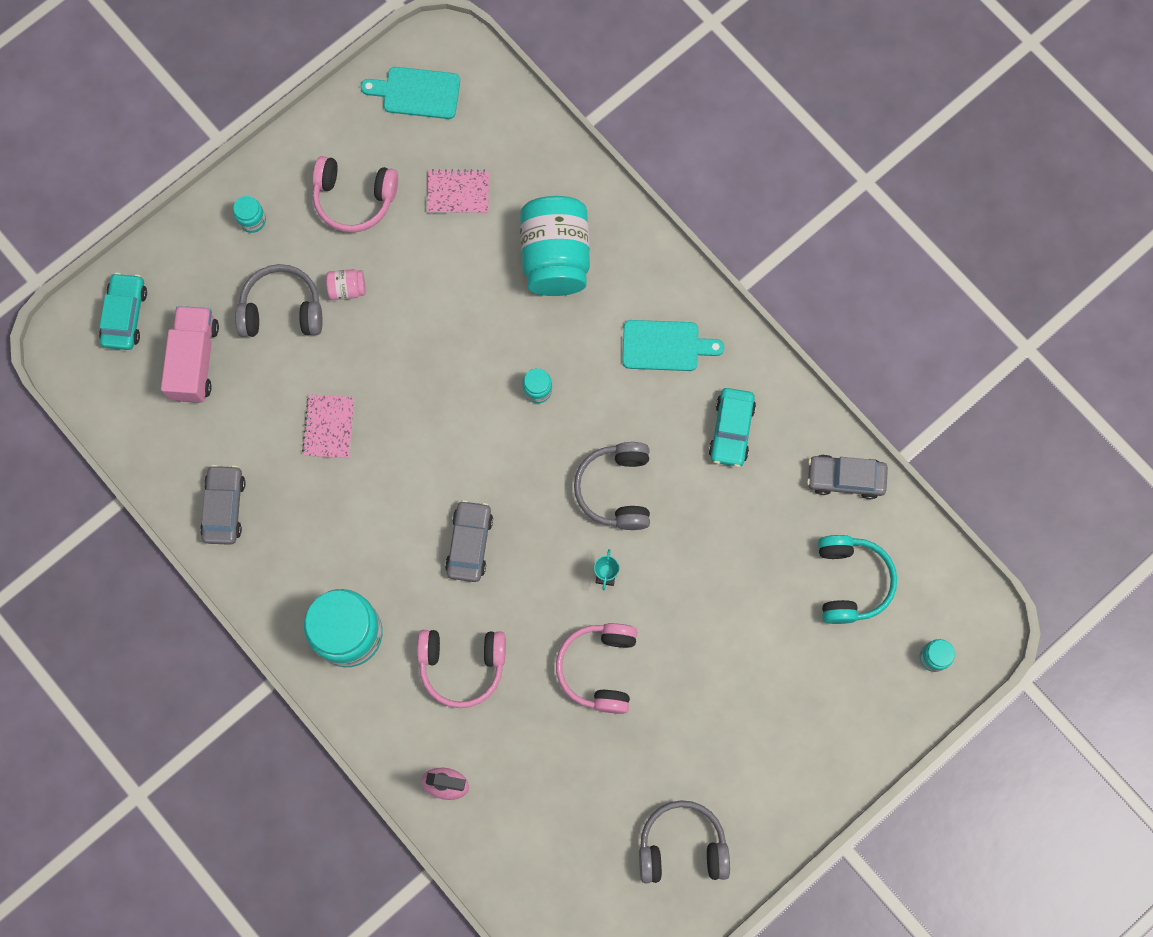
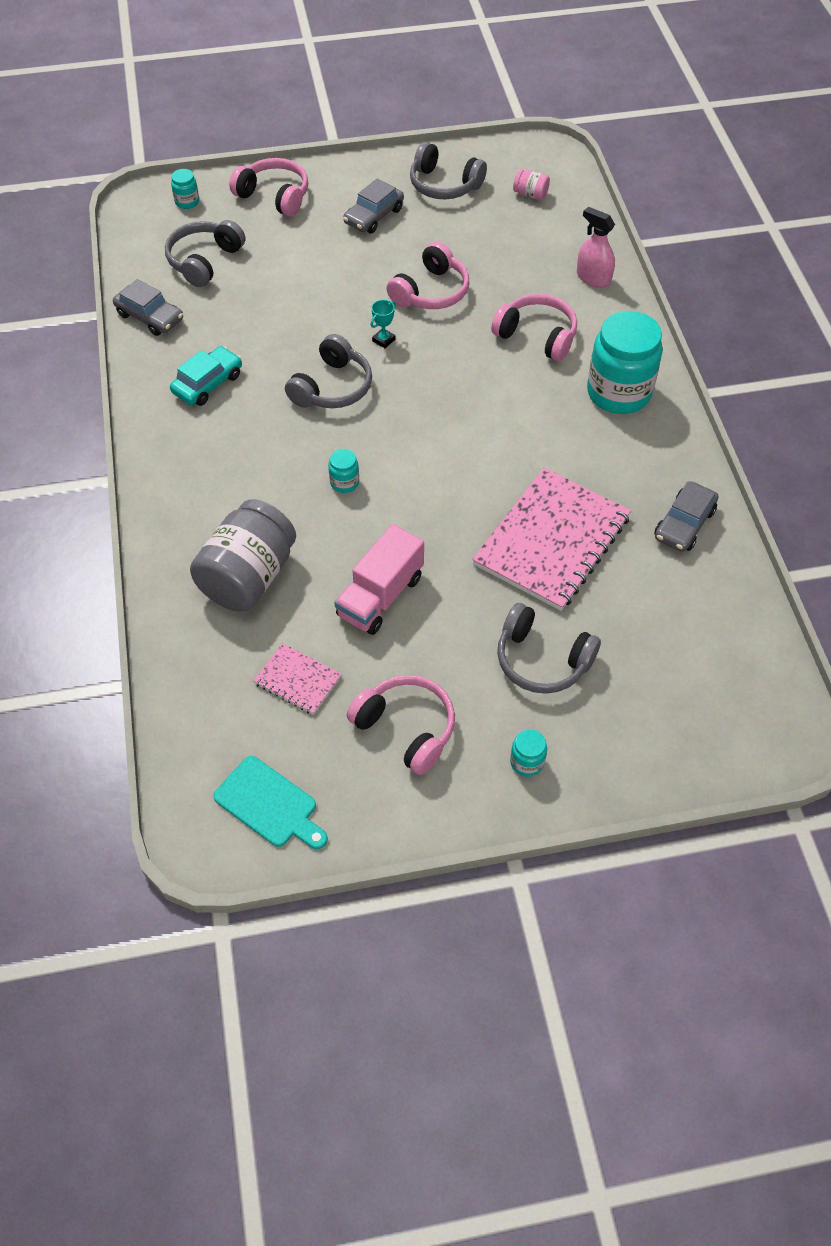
camera: 150 degrees left, 20 degrees down
(125, 315) = (711, 735): turquoise car -> none
(195, 360) = (655, 657): pink truck -> pink truck (380, 596)
(329, 427) = (551, 541): pink notebook -> pink notebook, size x2.12
(347, 289) = (465, 647): pink jar -> pink jar (530, 194)
(469, 543) = (479, 405): grey car -> grey car (374, 216)
(555, 257) = (248, 577): turquoise jar -> grey jar
(665, 346) = (210, 463): turquoise cutting board -> none
(850, 581) = (204, 261): turquoise headphones -> grey headphones
(850, 720) = (274, 196): none -> pink headphones

